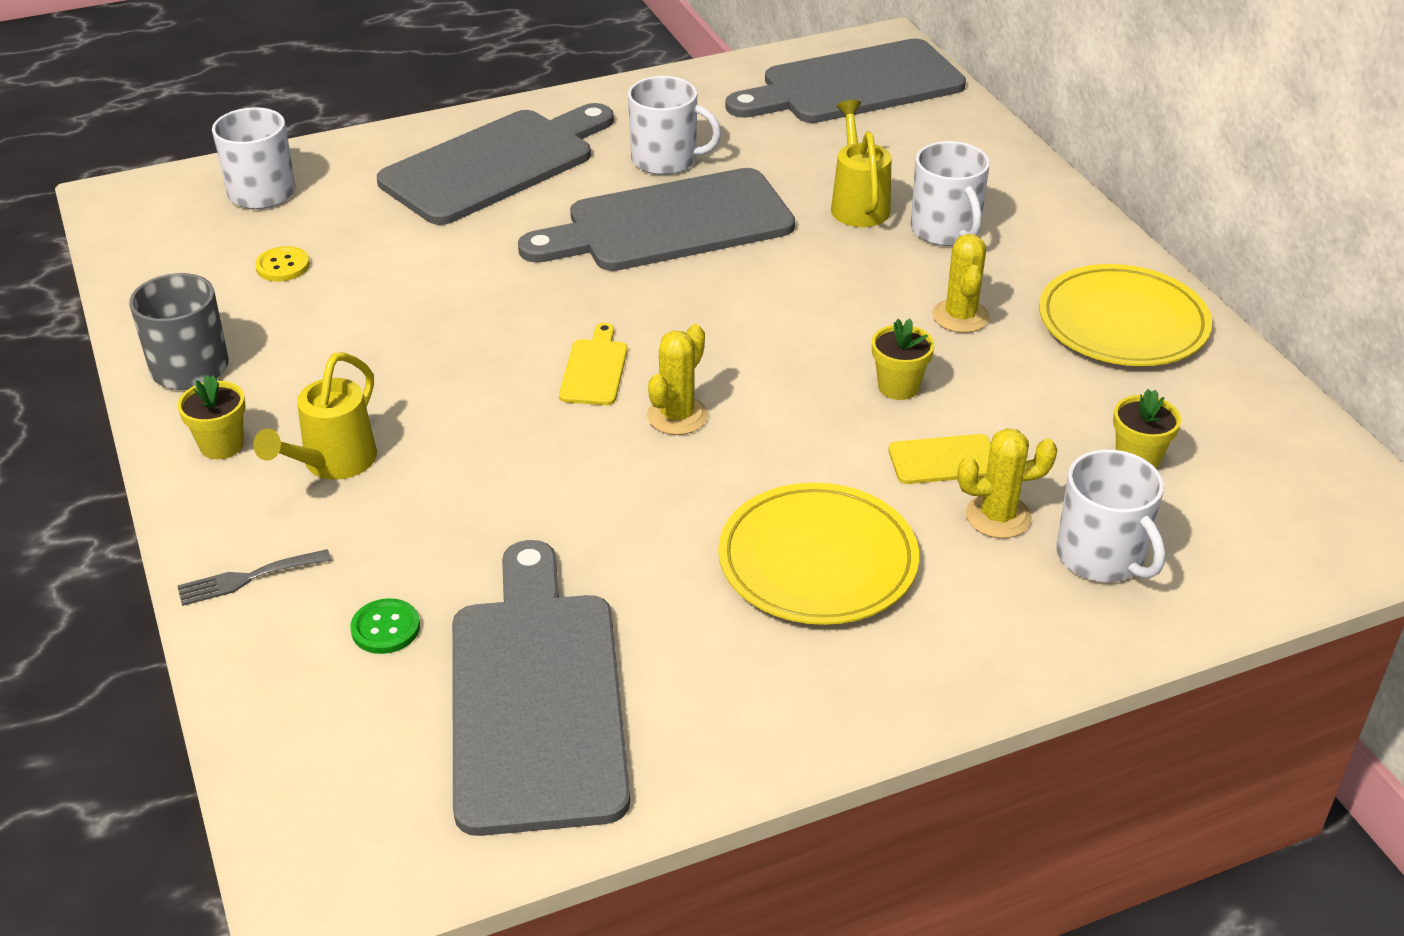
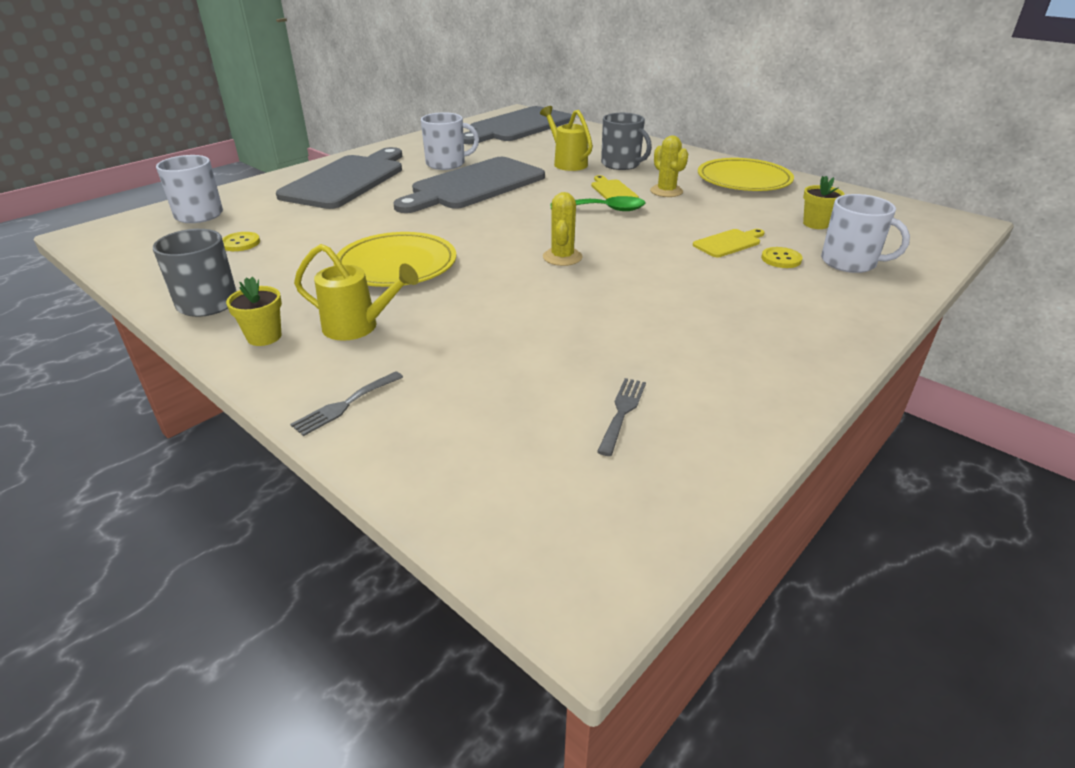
camera: 25 degrees left, 5 degrees down
(333, 463) = (358, 327): yellow watering can -> yellow watering can turned 75 degrees counterclockwise
(385, 628) = (478, 404): green button -> none
(537, 697) = (622, 412): grey cutting board -> grey fork
(595, 369) = (492, 248): yellow cutting board -> yellow cutting board (613, 191)
(817, 560) = (713, 299): yellow plate -> yellow plate (396, 265)
(824, 332) = (605, 209): none -> green spoon
(898, 387) = (668, 222): yellow flower pot -> none
(946, 230) = (621, 164): white mug -> grey mug
(998, 516) = (781, 259): yellow cactus -> yellow button

